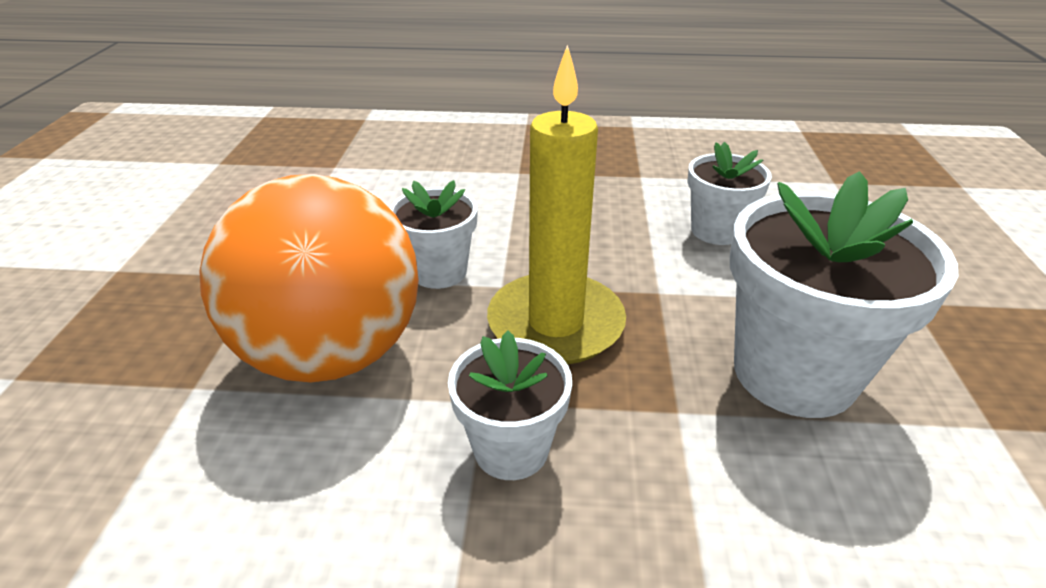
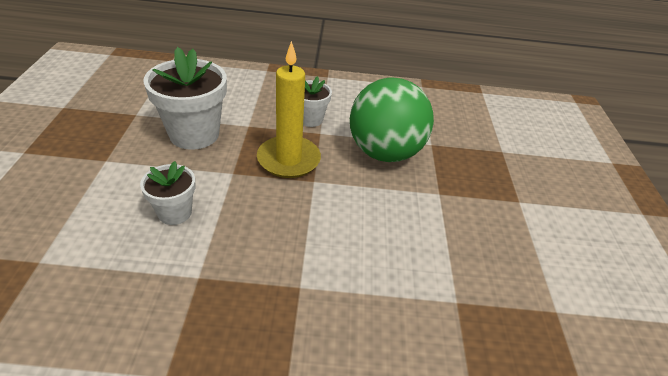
camera: 175 degrees right, 5 degrees up
(332, 353) = (384, 152): orange ball -> green ball
(439, 272) = (347, 191): white flower pot -> none

